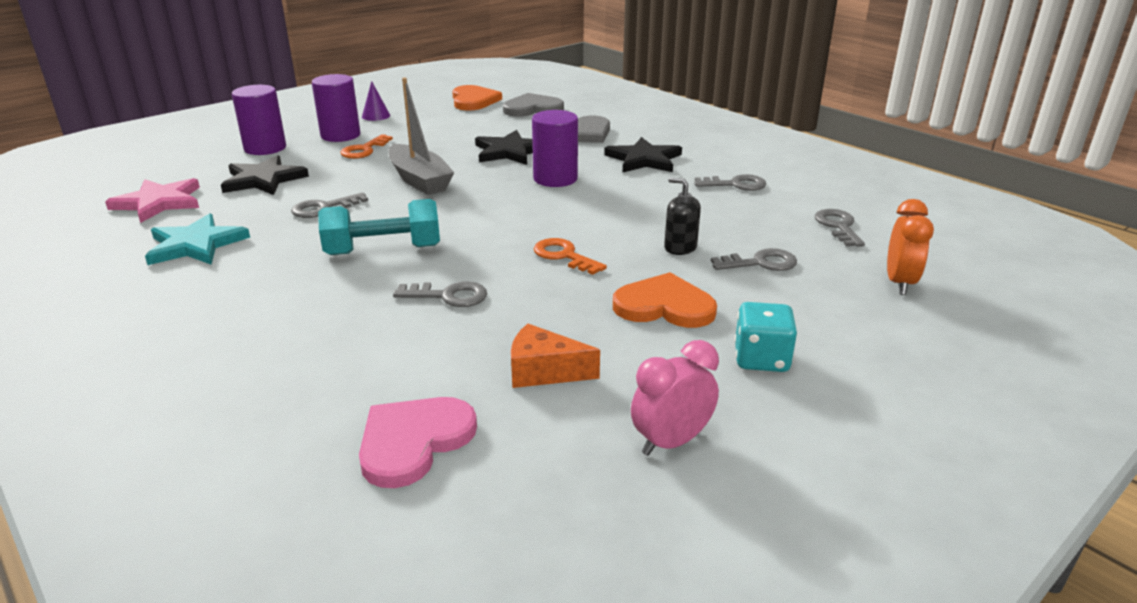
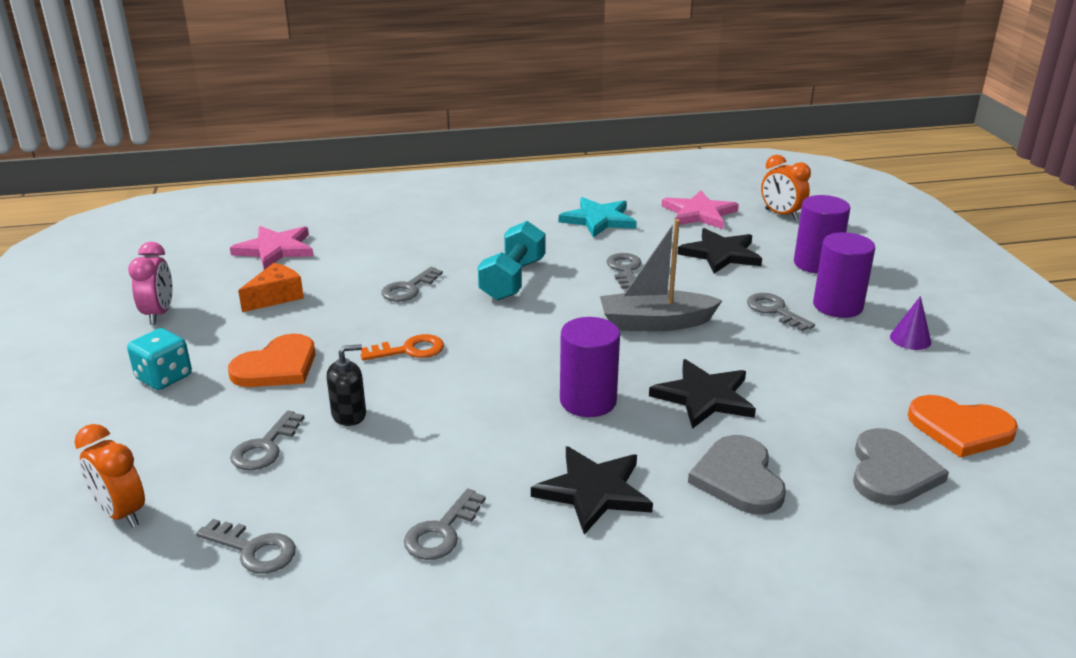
camera: 120 degrees right, 0 degrees up
(151, 171) = (781, 214): none -> orange clock
(364, 150) = (775, 311): orange key -> grey key
(414, 441) = (275, 249): pink heart -> pink star

